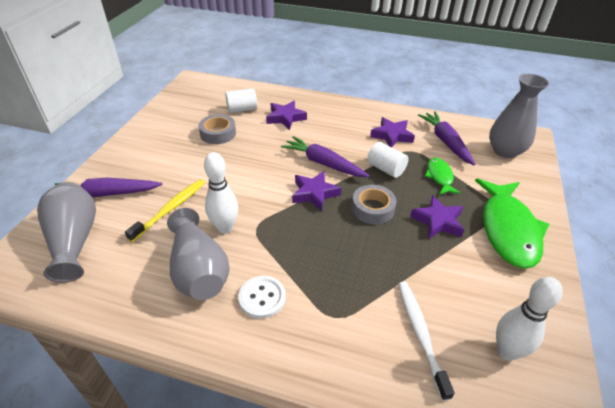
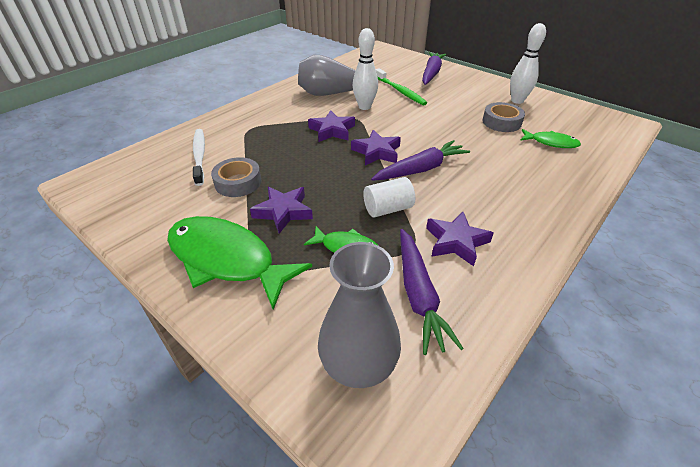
camera: 115 degrees right, 0 degrees up
(75, 240) = (390, 64): grey vase -> none
(171, 209) = (400, 91): yellow toothbrush -> green toothbrush
(242, 109) = (551, 143): white cylinder -> green fish
(262, 298) = (290, 109): white button -> none
(285, 118) = (525, 167): purple star -> purple star (332, 130)
(372, 209) = (332, 177): grey tape -> grey tape (238, 182)
(420, 334) = (199, 156): white toothbrush -> white toothbrush turned 120 degrees counterclockwise
(445, 142) = (418, 295): purple carrot -> purple carrot turned 75 degrees clockwise
(506, 351) = (143, 187): white bowling pin -> white bowling pin (517, 100)

